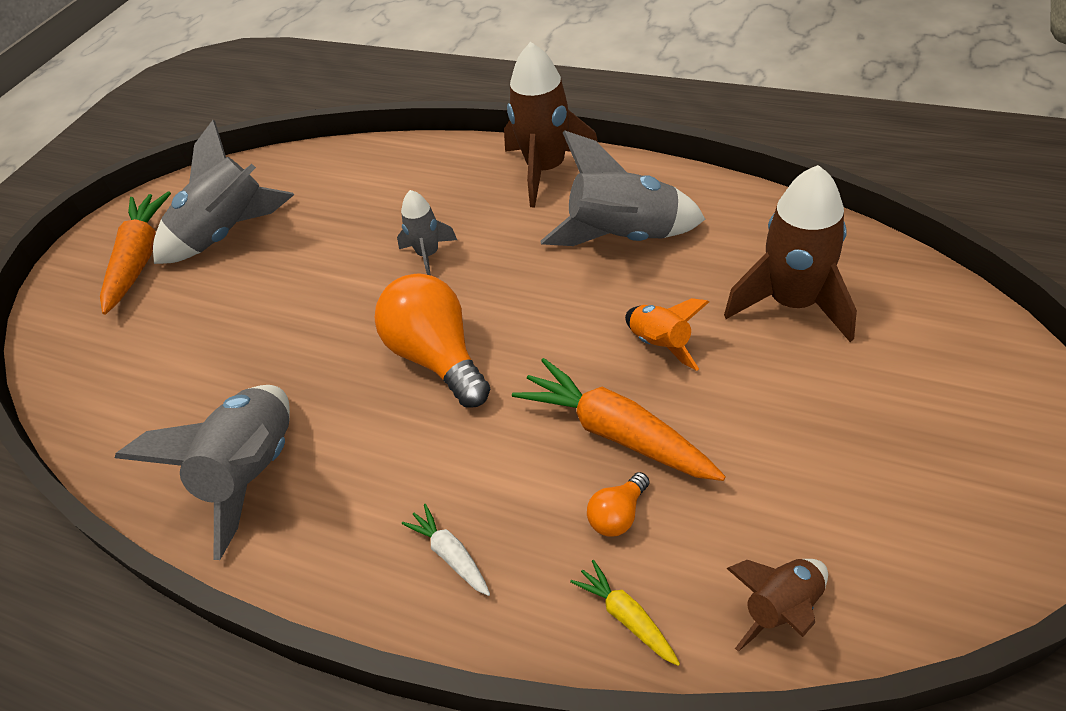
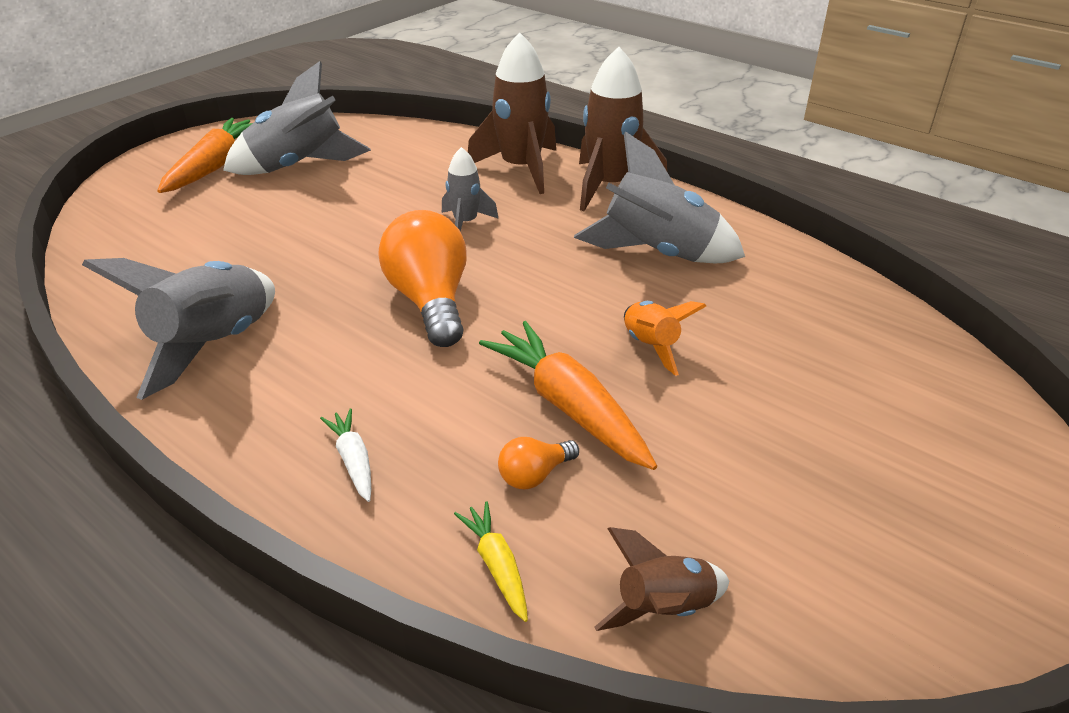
camera: 10 degrees right, 10 degrees down
(793, 303) = (804, 348): brown rocket -> brown rocket (521, 169)

